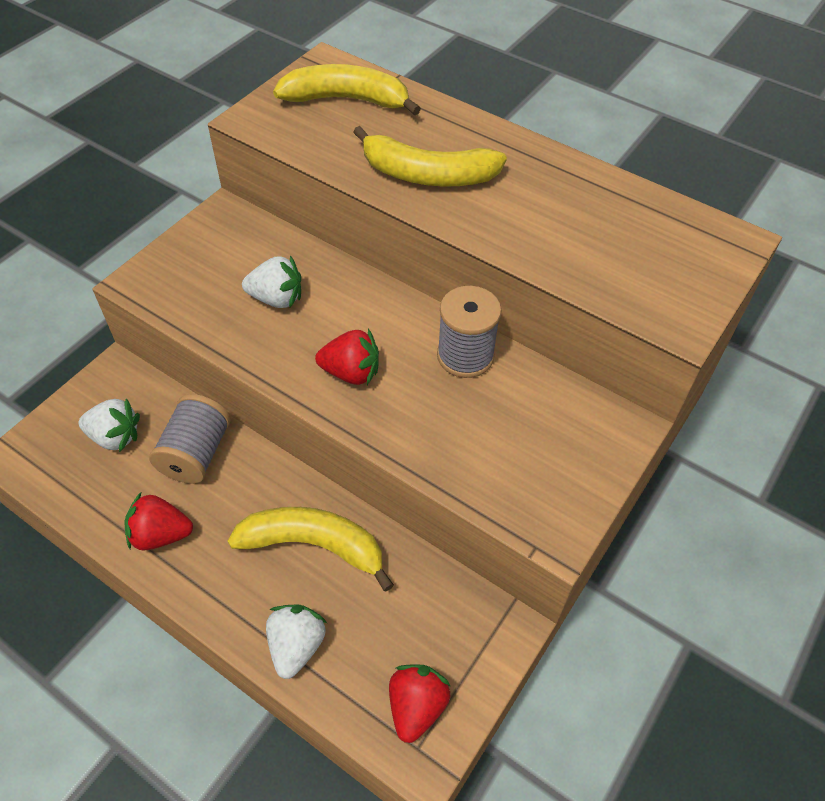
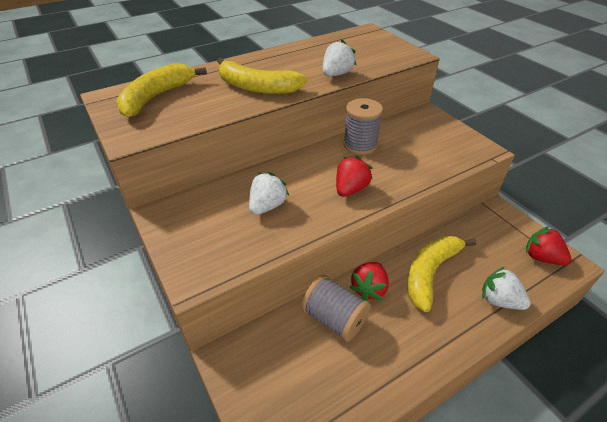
camera: 65 degrees left, 10 degrees down
(115, 436) = (293, 371): white strawberry -> white strawberry (336, 74)
(160, 534) = (398, 358): red strawberry -> red strawberry (369, 288)
(427, 175) = (257, 87): yellow banana -> yellow banana turned 75 degrees clockwise

